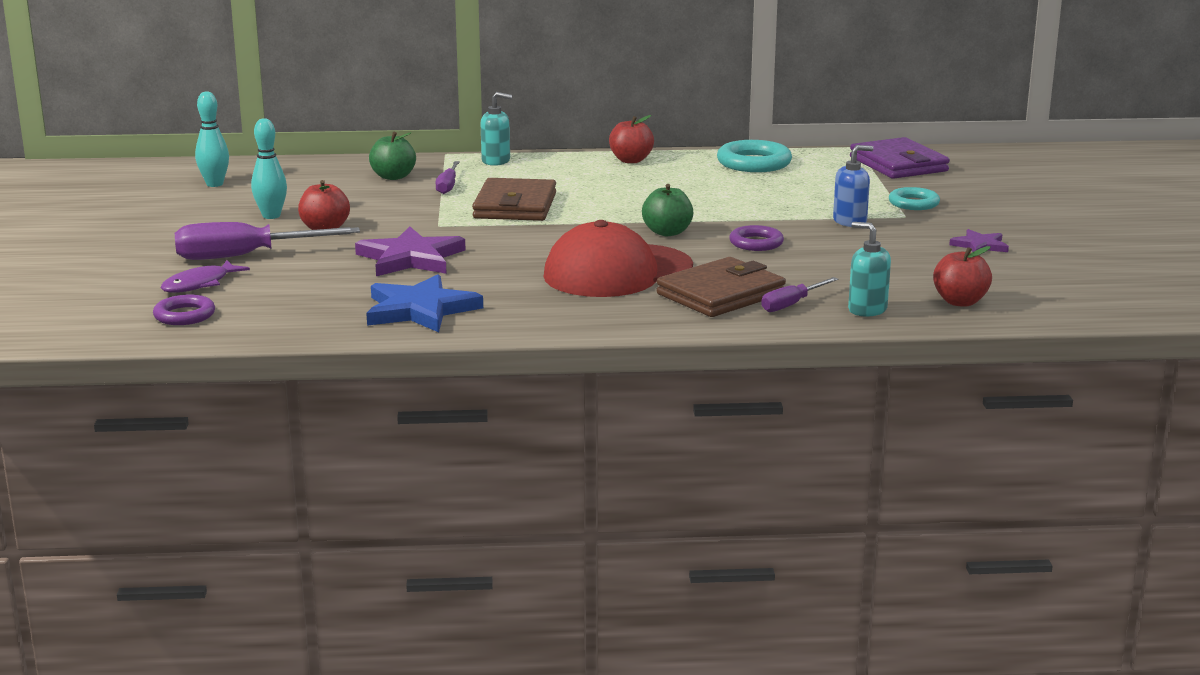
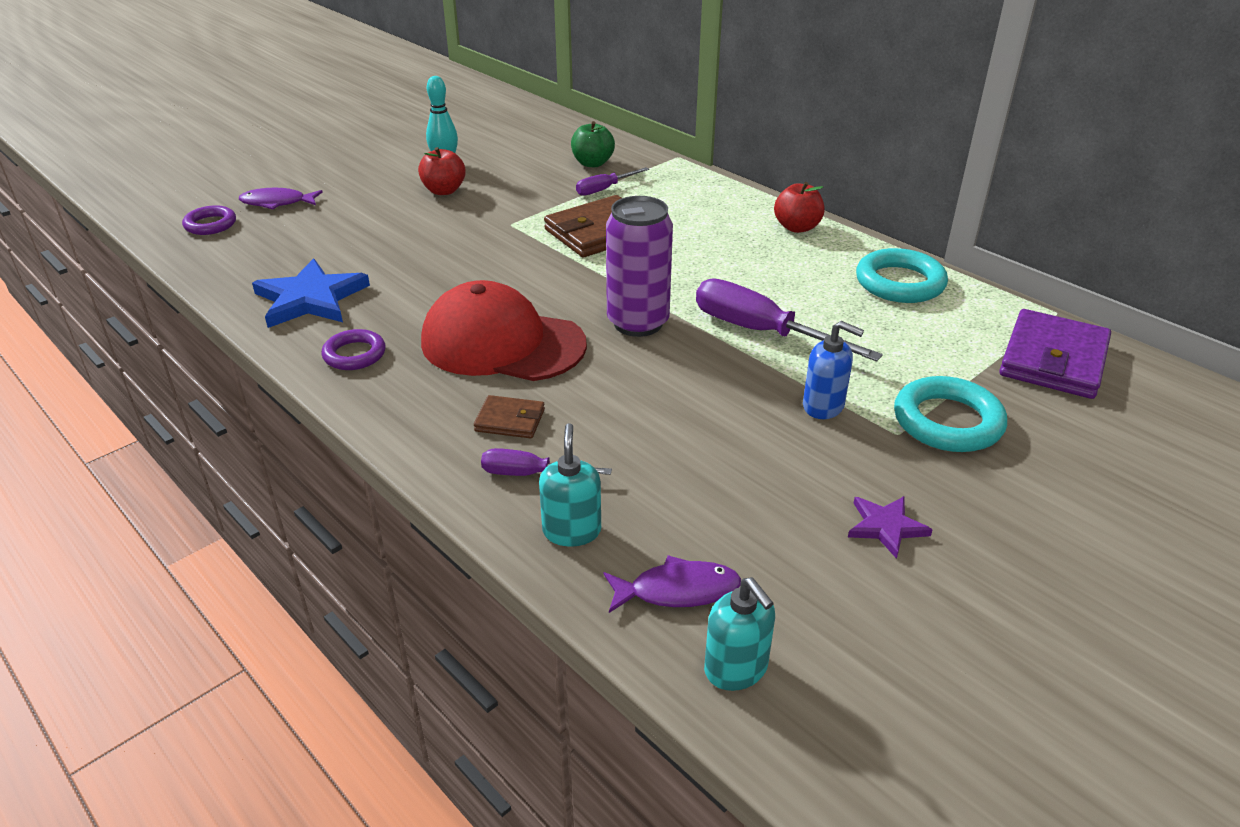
camera: 50 degrees right, 15 degrees up
(214, 184) = (482, 121): turquoise bowling pin -> none
(245, 256) = (351, 192): purple screwdriver -> purple screwdriver (761, 332)
(411, 258) = (421, 246): purple star -> none
(496, 161) = (694, 180): turquoise soap dispenser -> turquoise soap dispenser (736, 669)
(667, 232) = (638, 323): green apple -> purple can
(720, 294) = (510, 420): brown wallet -> brown wallet, size x0.51
(756, 243) = (677, 379): purple ring -> purple ring (354, 354)
(913, 203) = (947, 422): turquoise ring -> turquoise ring, size x1.59
(960, 302) = (677, 591): red apple -> purple fish

